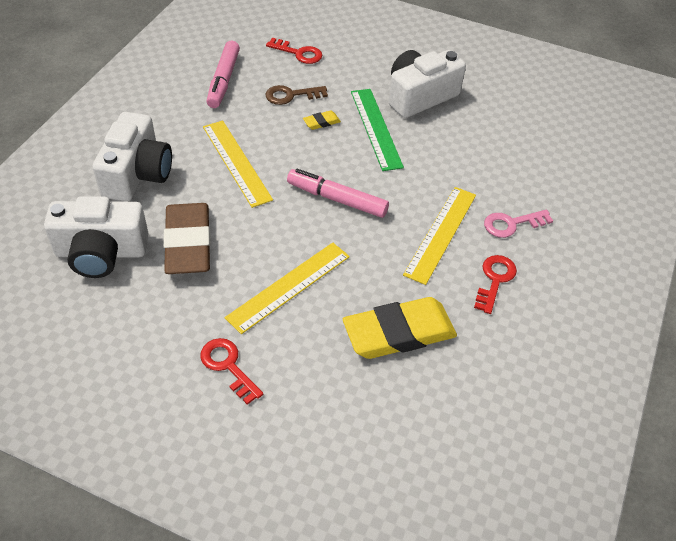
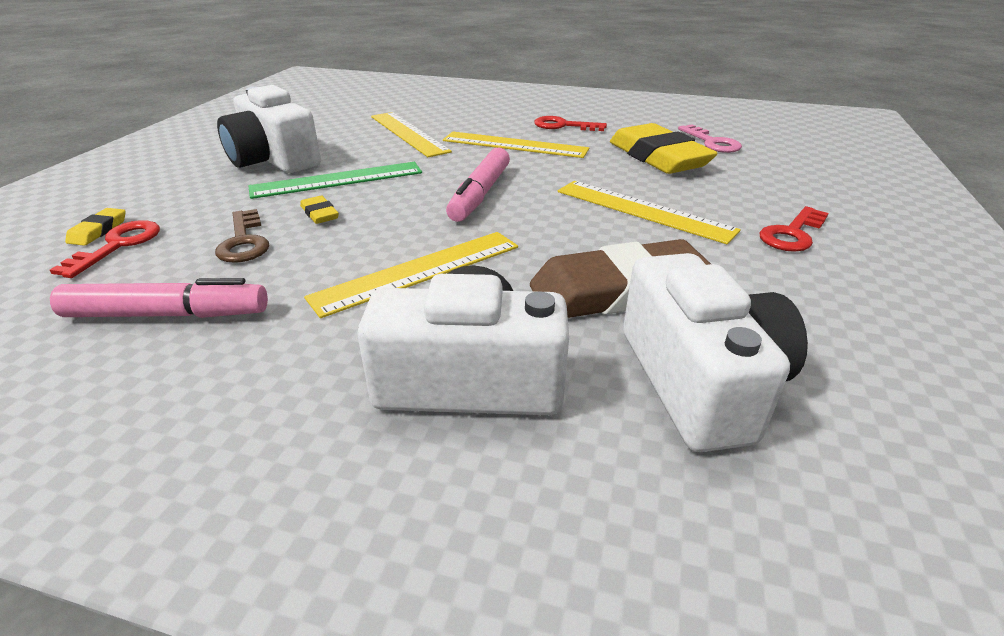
camera: 95 degrees left, 15 degrees down
(318, 43) = (98, 230): none -> yellow eraser
(475, 167) = (408, 133): none -> yellow ruler
(512, 224) = (488, 121): pink key -> pink key (712, 142)

